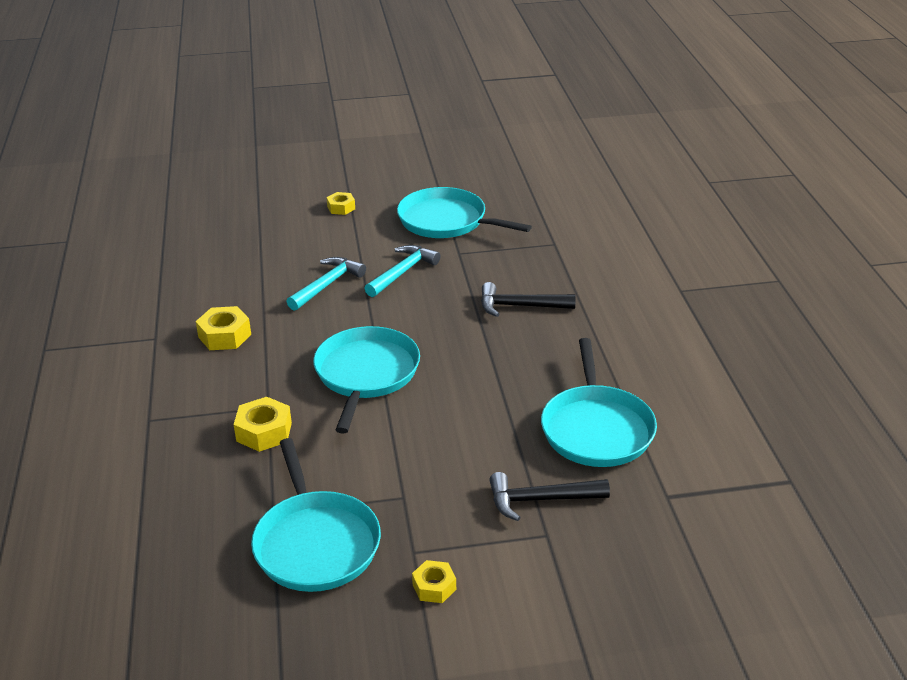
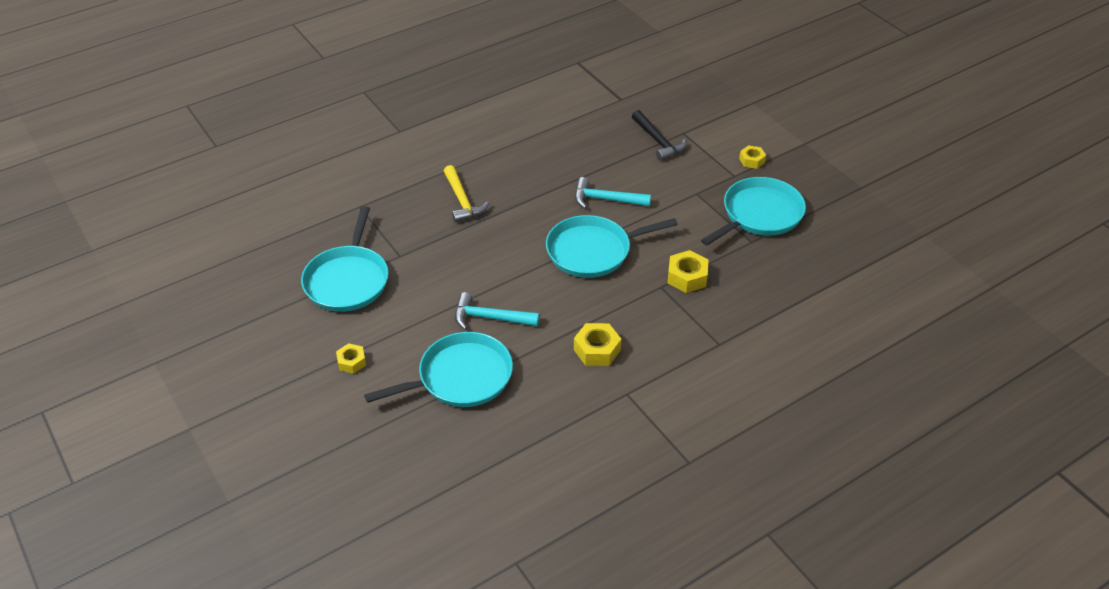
camera: 115 degrees left, 10 degrees up
(402, 272) = (447, 279): turquoise hammer -> turquoise hammer (606, 199)
(520, 306) = (462, 201): black hammer -> yellow hammer
(596, 428) = (580, 135): turquoise pan -> turquoise pan (460, 377)

